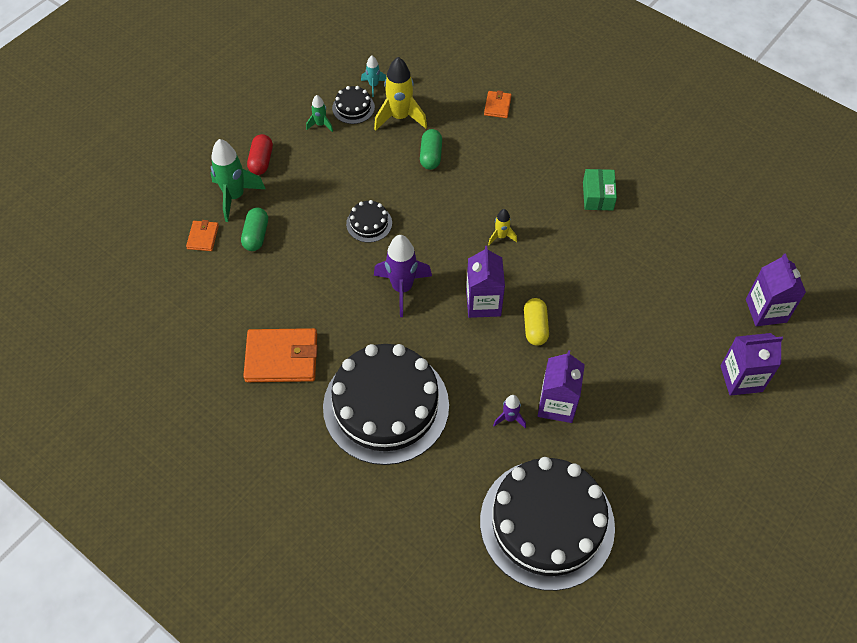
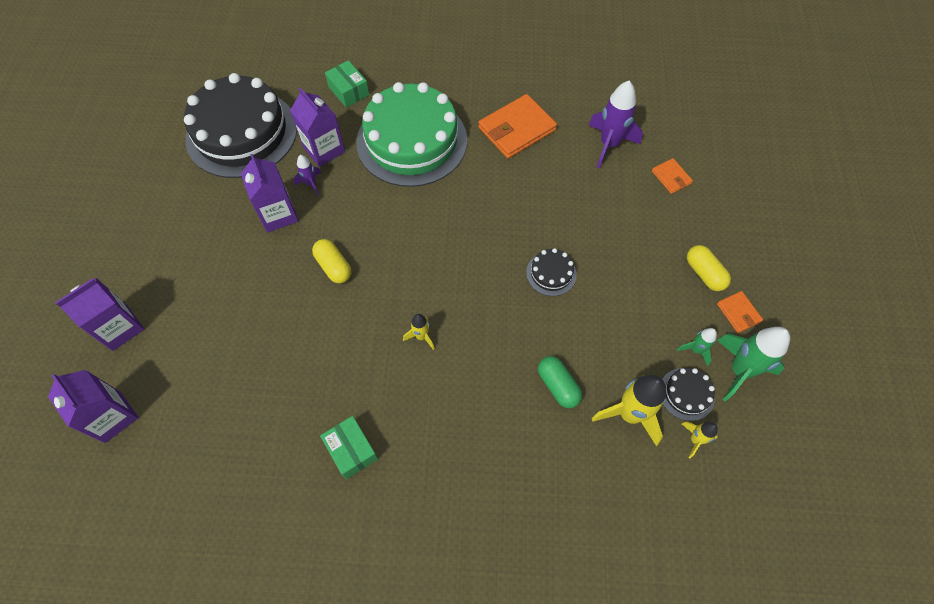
camera: 145 degrees right, 5 degrees up
(235, 196) = (687, 226): green rocket -> green rocket (739, 370)
(256, 235) = (632, 204): green capsule -> none
(261, 161) = (704, 273): red capsule -> yellow capsule
(373, 85) = (695, 439): turquoise rocket -> yellow rocket
(386, 406) = (412, 141): black cake -> green cake
(402, 288) = (472, 233): purple rocket -> purple rocket (609, 145)
(405, 507) = (349, 91): none -> green box
(483, 303) = (393, 261): purple carton -> purple carton (324, 150)
(497, 106) = (541, 507): orange wallet -> orange wallet (738, 313)

